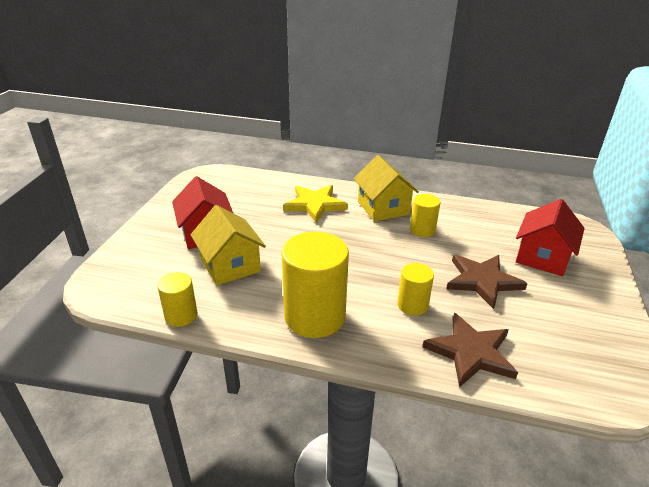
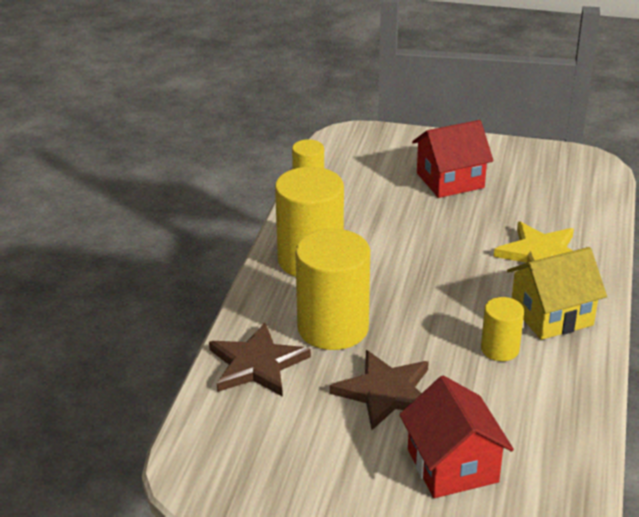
camera: 90 degrees right, 0 degrees up
(230, 265) = (391, 202): yellow house -> none
(412, 305) = (333, 328): yellow cylinder -> yellow cylinder, size x1.91
(542, 257) = (452, 465): red house -> red house turned 45 degrees clockwise

